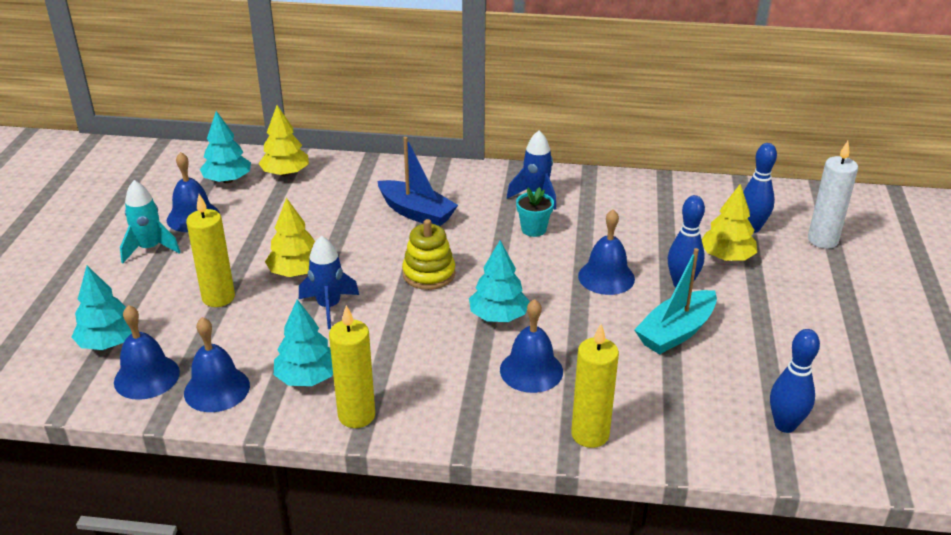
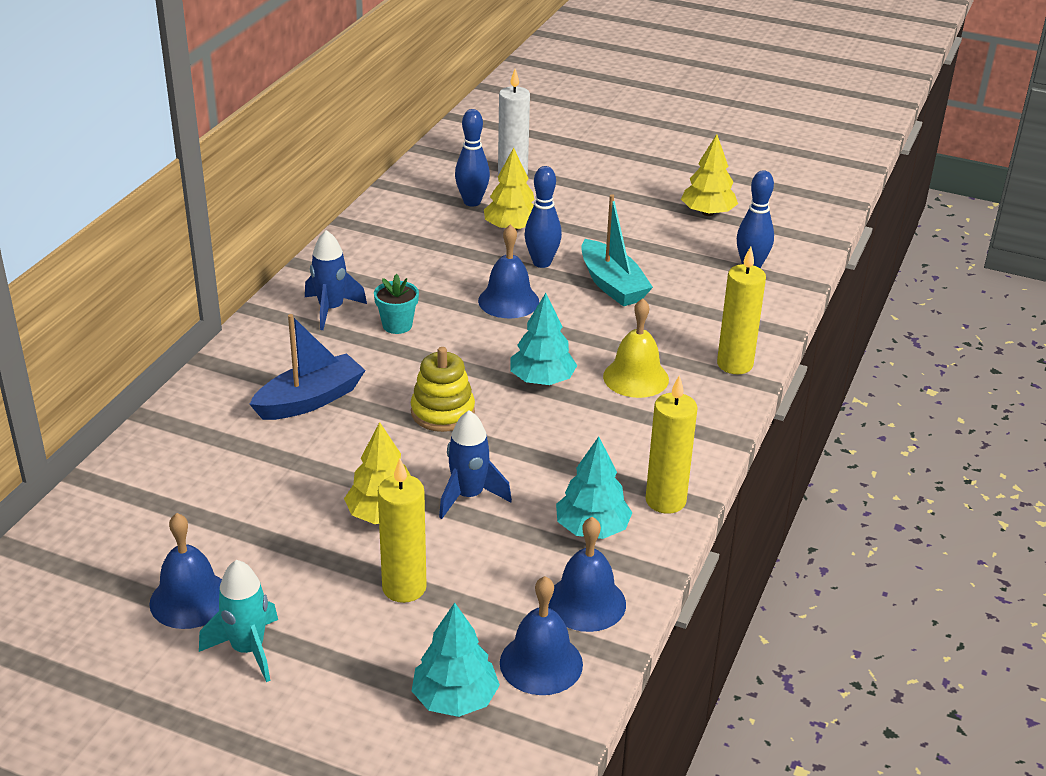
camera: 75 degrees left, 0 degrees up
(227, 180) = (109, 556): turquoise tree -> none
(285, 173) = (133, 497): yellow tree -> yellow tree (708, 213)
(531, 370) = (636, 377): blue bell -> yellow bell

